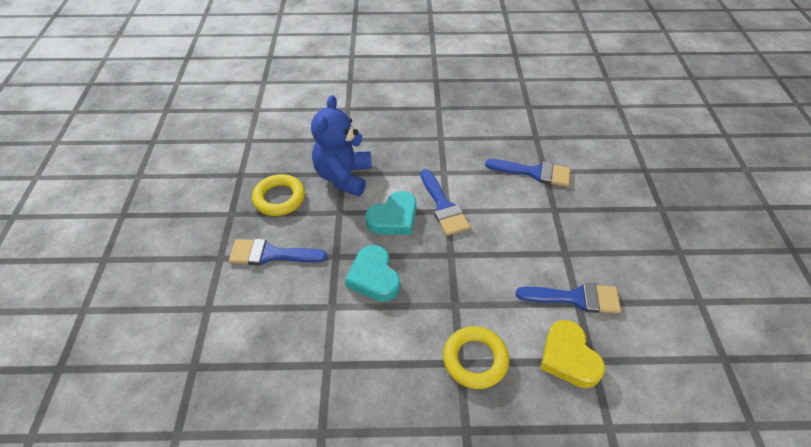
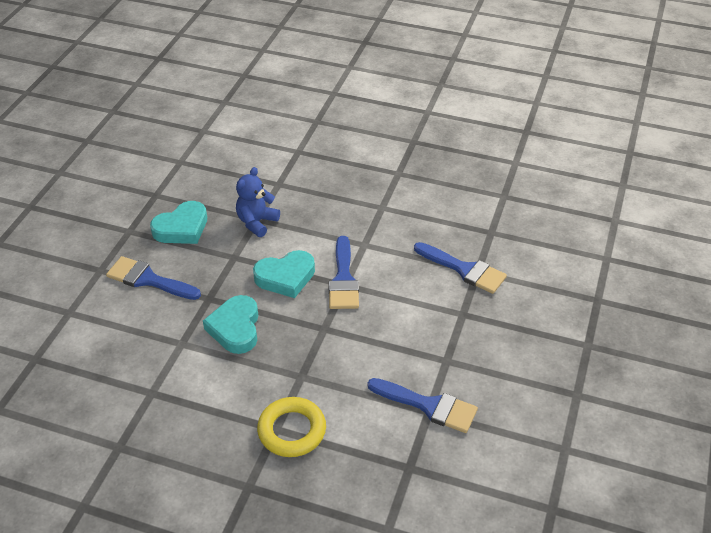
camera: 20 degrees right, 5 degrees down
(279, 198) = (182, 228): yellow ring -> turquoise heart
(344, 176) = (257, 222): blue teddy bear -> blue teddy bear, size x0.64
(569, 357) = (386, 457): yellow heart -> none

